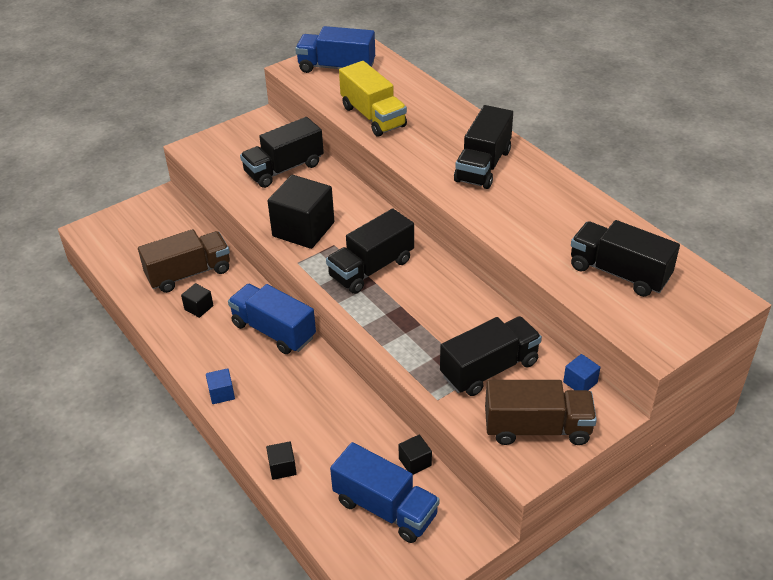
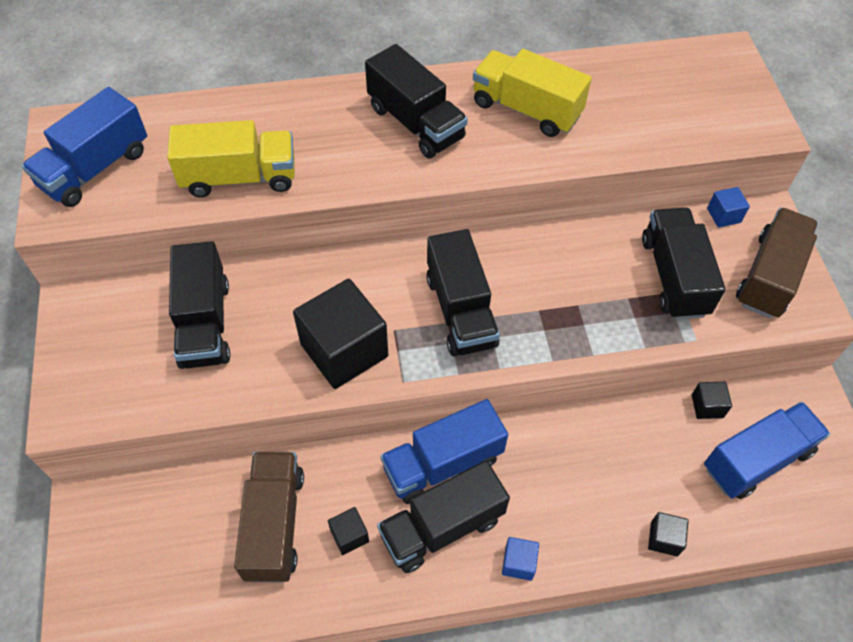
camera: 65 degrees left, 15 degrees up
(545, 210) = (526, 109): none -> yellow truck
(619, 273) = (655, 104): black truck -> black truck (442, 527)

